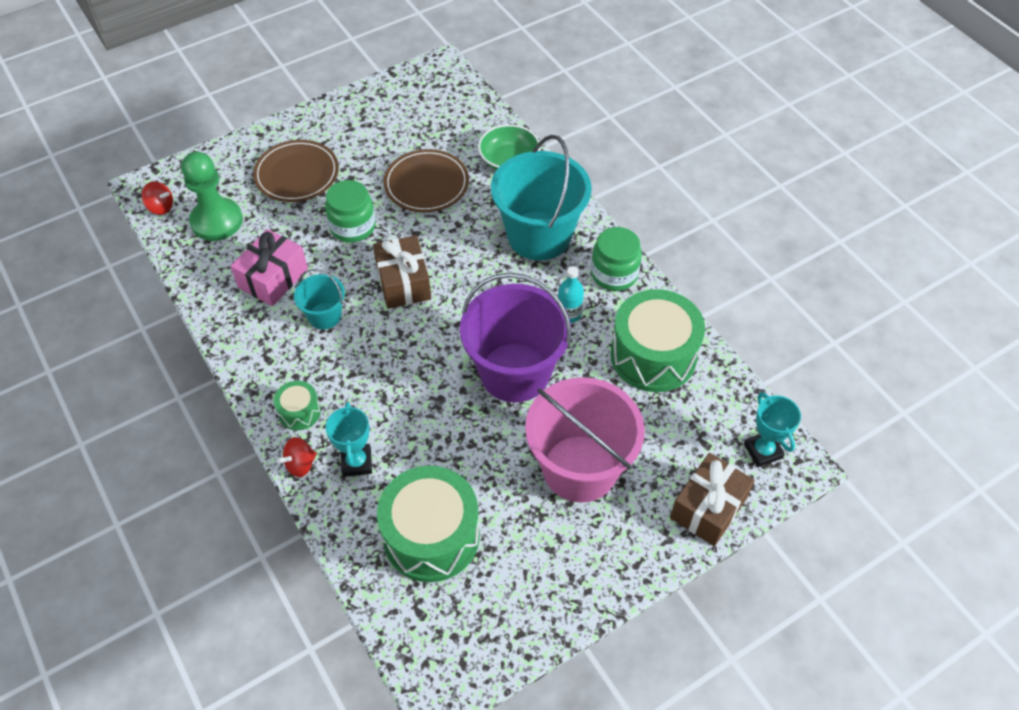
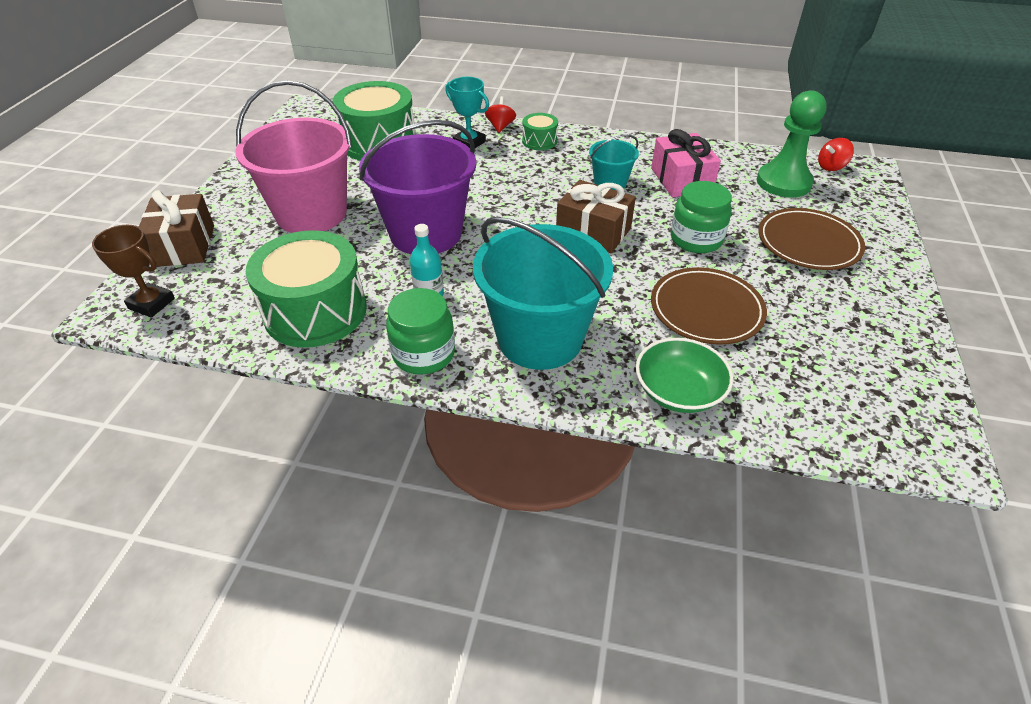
camera: 135 degrees right, 10 degrees down
(763, 451) = (151, 303): turquoise trophy -> brown trophy

